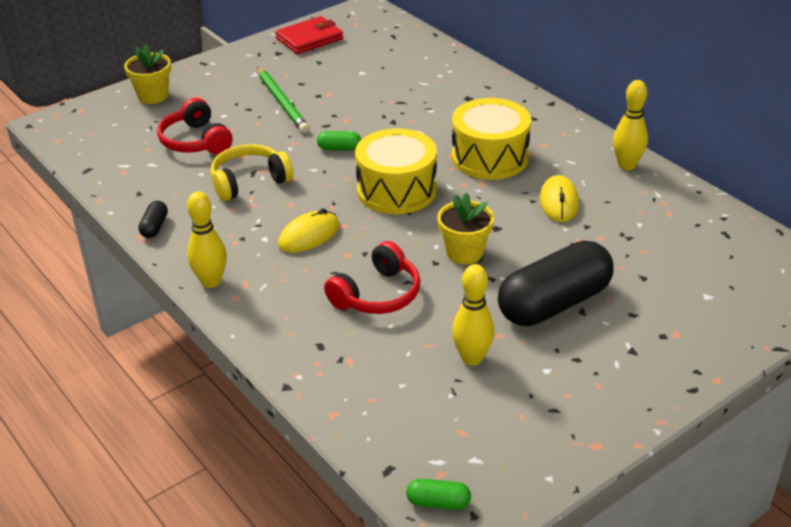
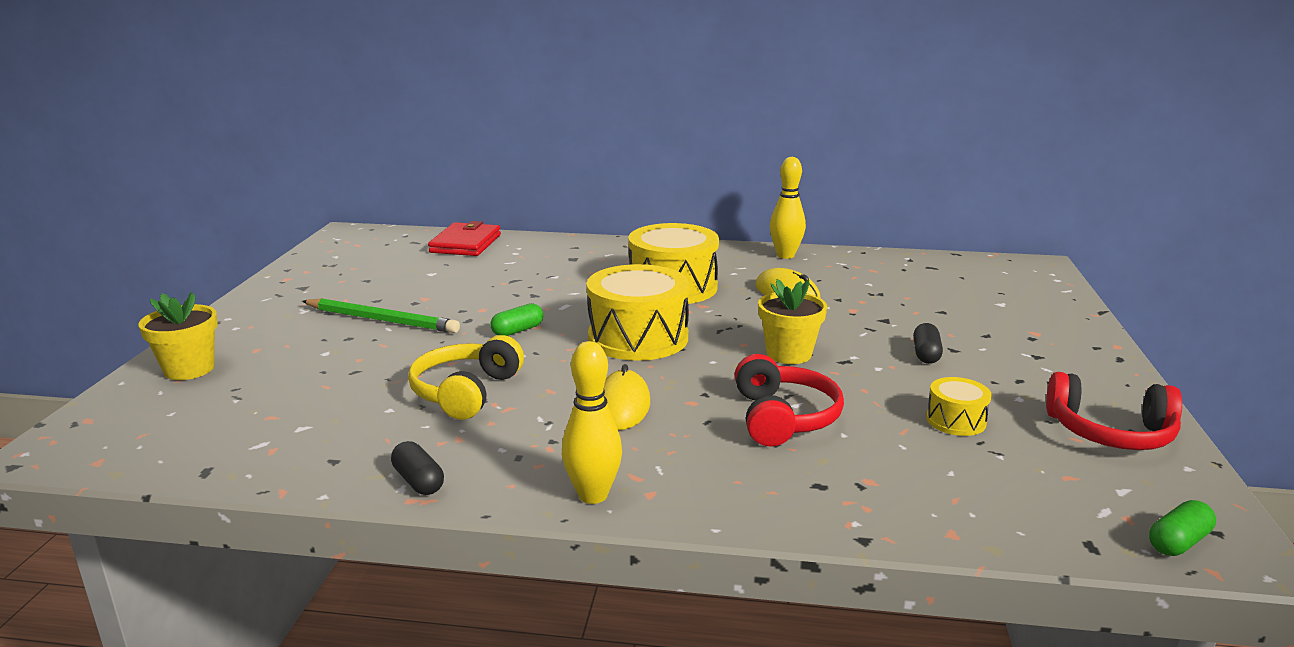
camera: 45 degrees left, 15 degrees down
(196, 141) = (328, 385): red headphones -> red headphones (1110, 432)
(309, 39) = (322, 267): red wallet -> red wallet (465, 244)
(472, 358) = (956, 420): yellow bowling pin -> yellow drum
(554, 304) = (926, 354): black capsule -> black capsule, size x0.40

